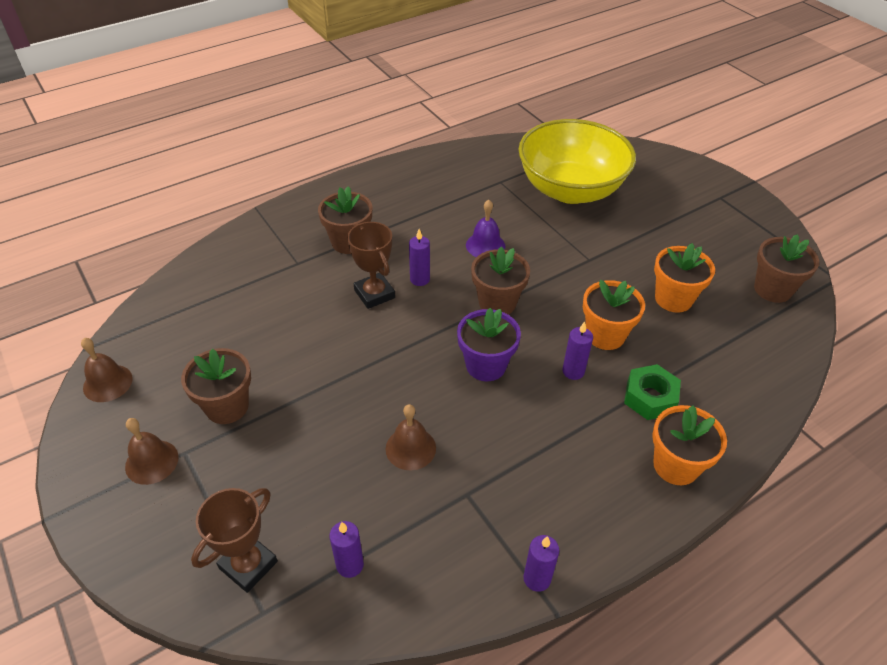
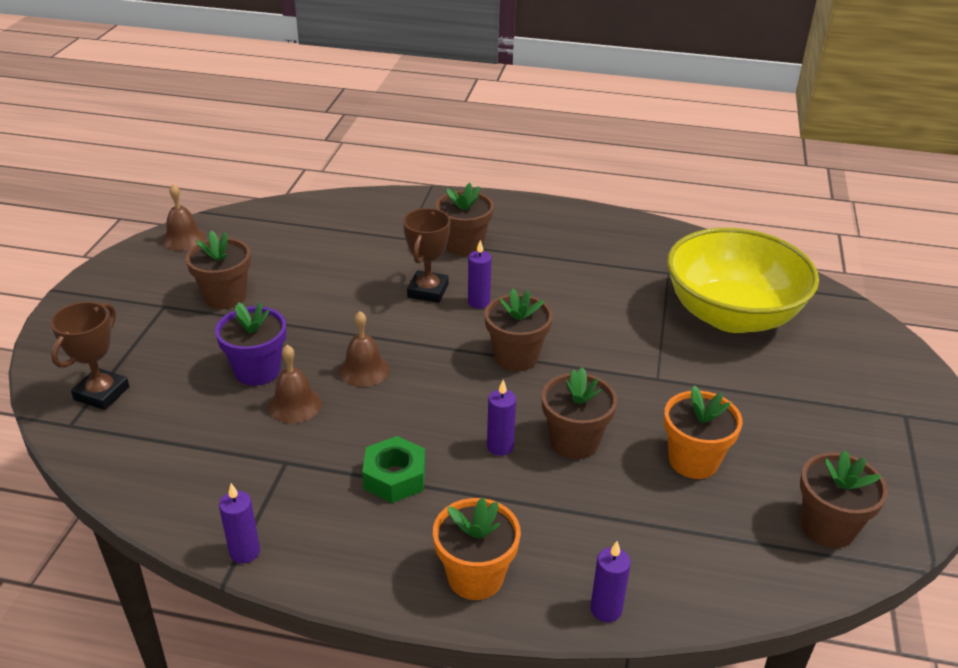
camera: 45 degrees right, 10 degrees down
(151, 462) = (141, 298): brown bell -> brown bell (364, 370)
(248, 565) = (102, 393): brown trophy -> brown trophy turned 60 degrees counterclockwise
(350, 565) = (151, 441): purple candle -> purple candle (606, 609)
(485, 245) = (574, 311): purple bell -> none
(486, 365) = (435, 392): purple flower pot -> purple flower pot (257, 371)
(605, 335) = (574, 442): orange flower pot -> brown flower pot
(650, 398) = (537, 514): green nut -> green nut (394, 477)

